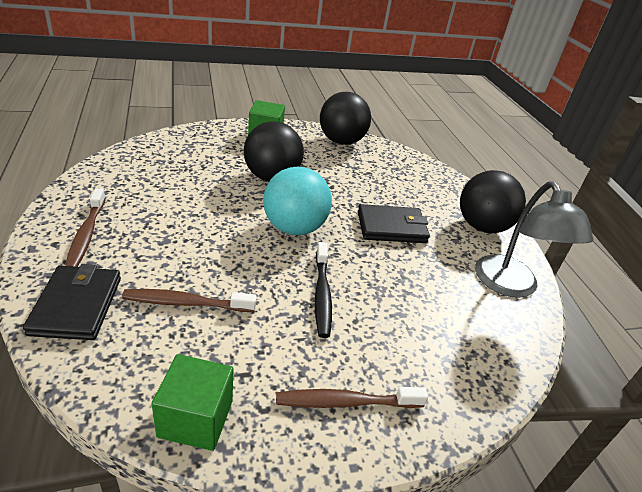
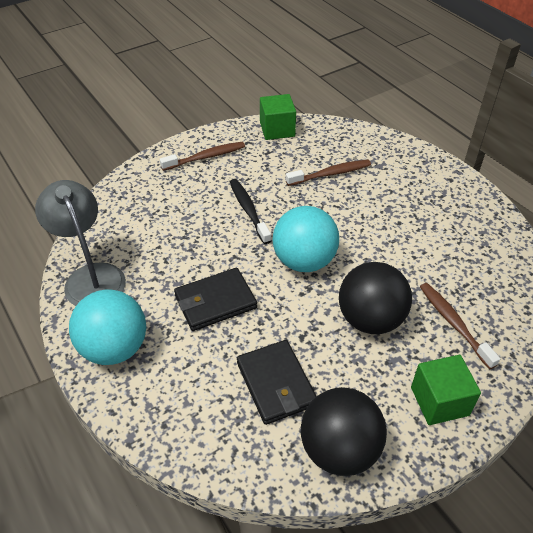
camera: 165 degrees right, 10 degrees up
(76, 305) = (387, 152): black wallet -> black wallet (276, 384)
(86, 234) = (441, 192): brown toothbrush -> brown toothbrush (453, 323)
(482, 226) = (114, 348): black ball -> turquoise ball

